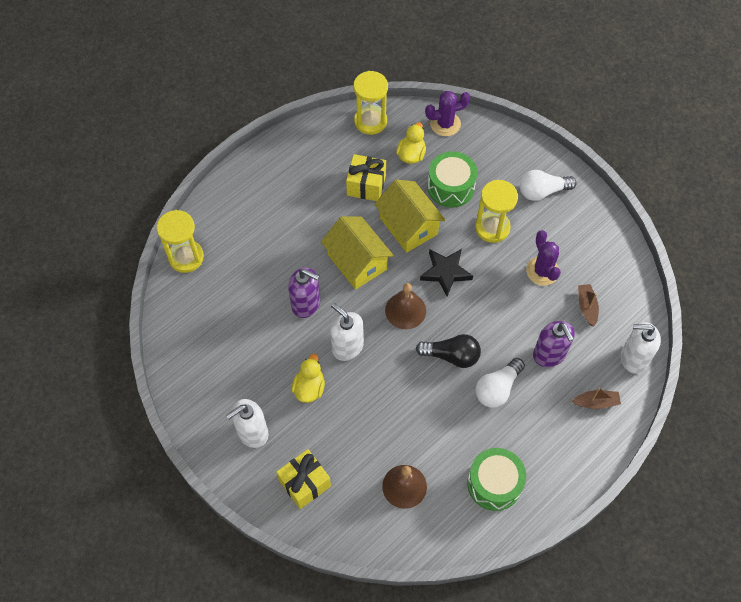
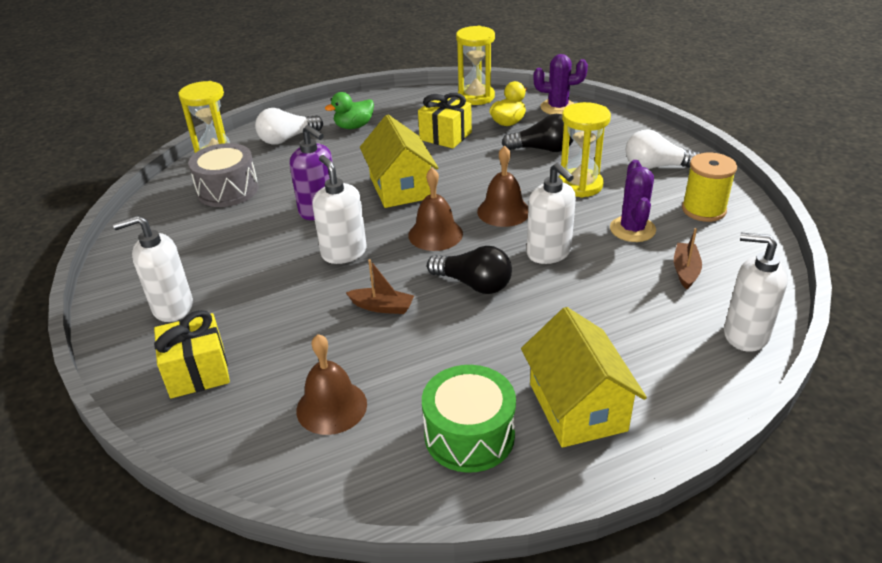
camera: 20 degrees right, 25 degrees down
(219, 297) = (228, 190): none -> grey drum
(282, 188) = (354, 126): none -> green duck
(309, 388) = (272, 280): yellow duck -> none
(408, 226) = (477, 170): yellow house -> yellow house (577, 407)
(445, 272) = (503, 211): black star -> brown bell
(451, 187) = (543, 149): green drum -> black light bulb
(492, 311) = (549, 253): none -> white soap dispenser
(497, 388) = (523, 328): white light bulb -> white light bulb (287, 139)
(549, 355) = (613, 308): purple soap dispenser -> none
(586, 237) = (703, 210): none -> yellow spool
(596, 402) = (671, 372): brown boat -> brown boat (382, 307)

